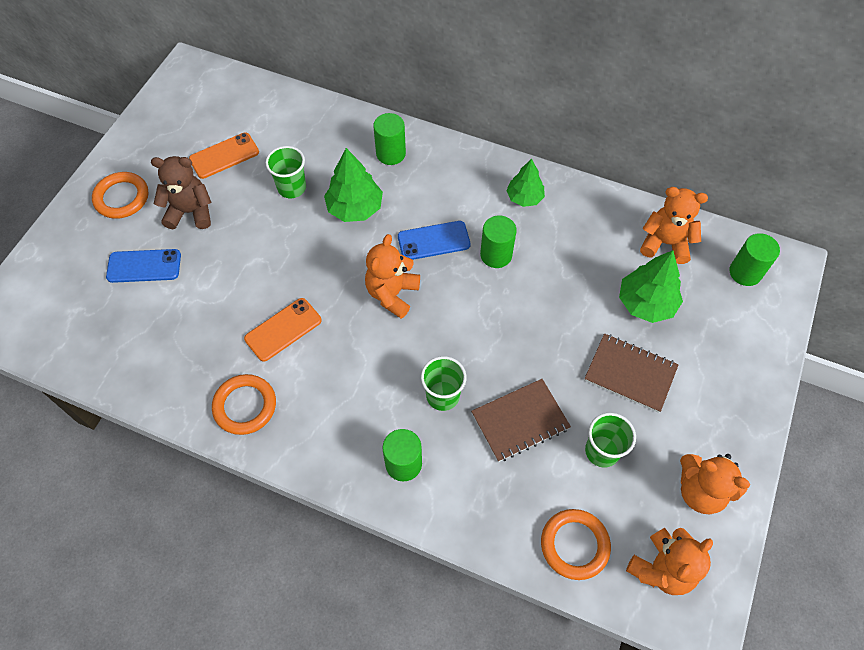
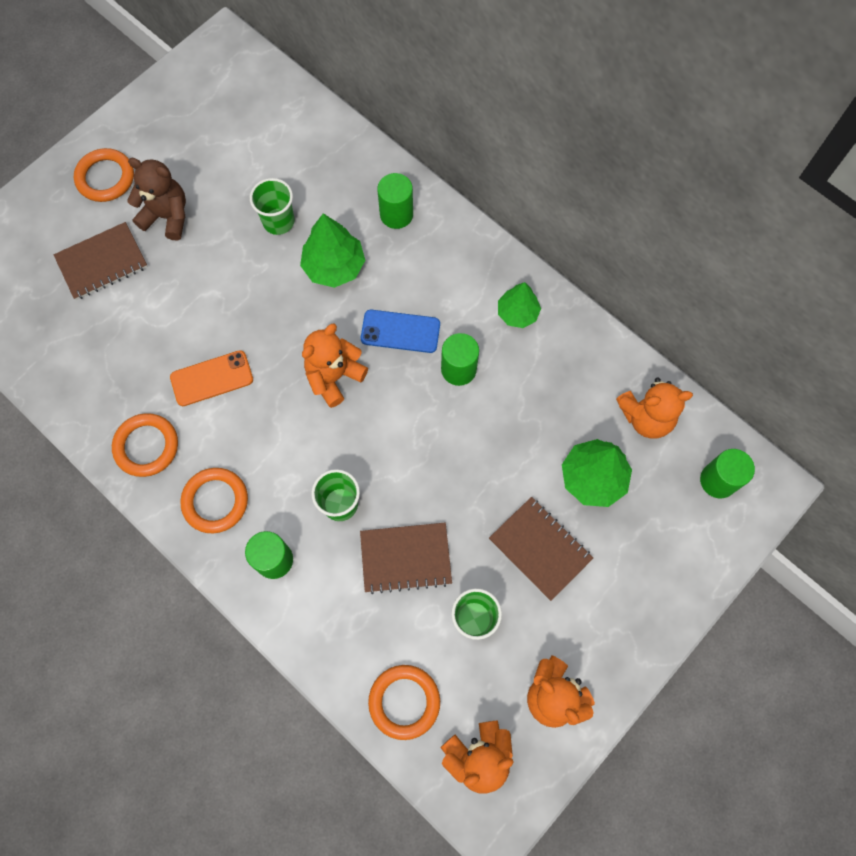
camera: 20 degrees right, 10 degrees up
(144, 266) = (102, 262): blue phone -> brown notebook
(224, 156) = (223, 161): orange phone -> none
(328, 432) = (215, 501): none -> orange ring
(665, 243) = (646, 417): orange teddy bear -> orange teddy bear turned 135 degrees clockwise

